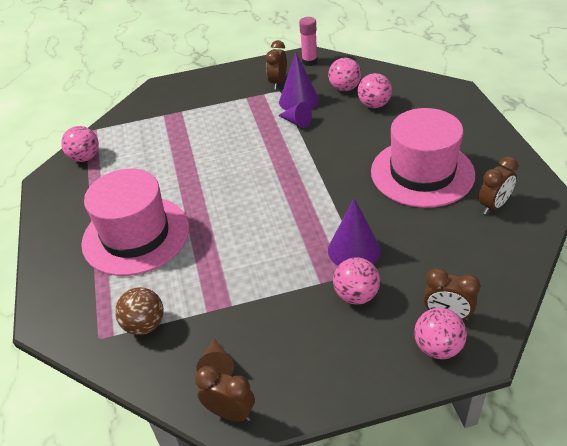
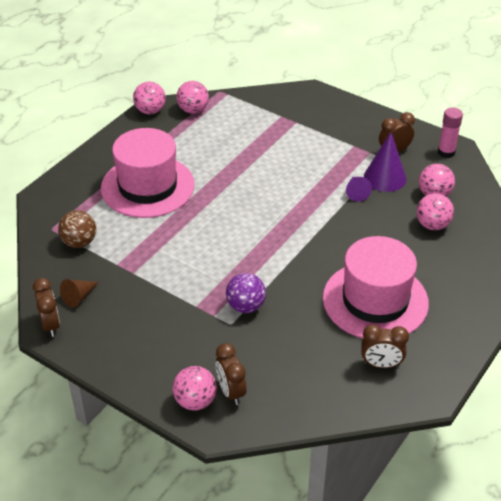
camera: 45 degrees right, 0 degrees up
(354, 250) = (245, 306): purple cone -> purple ball
(356, 295) = (202, 332): pink ball -> pink ball (150, 111)

